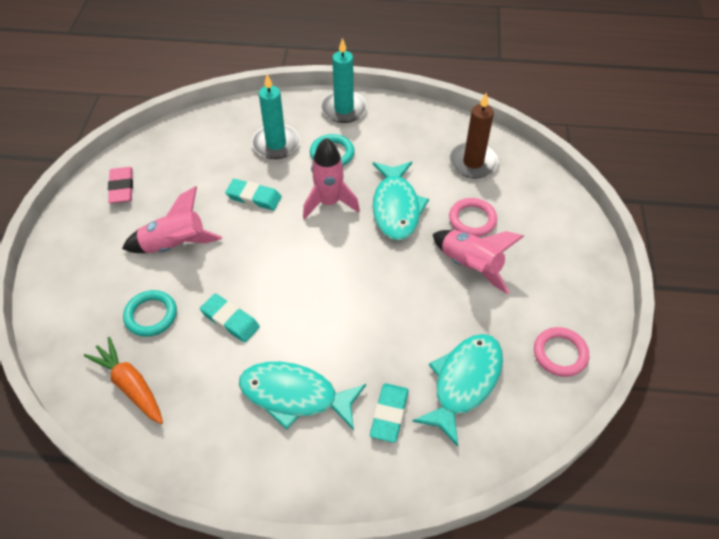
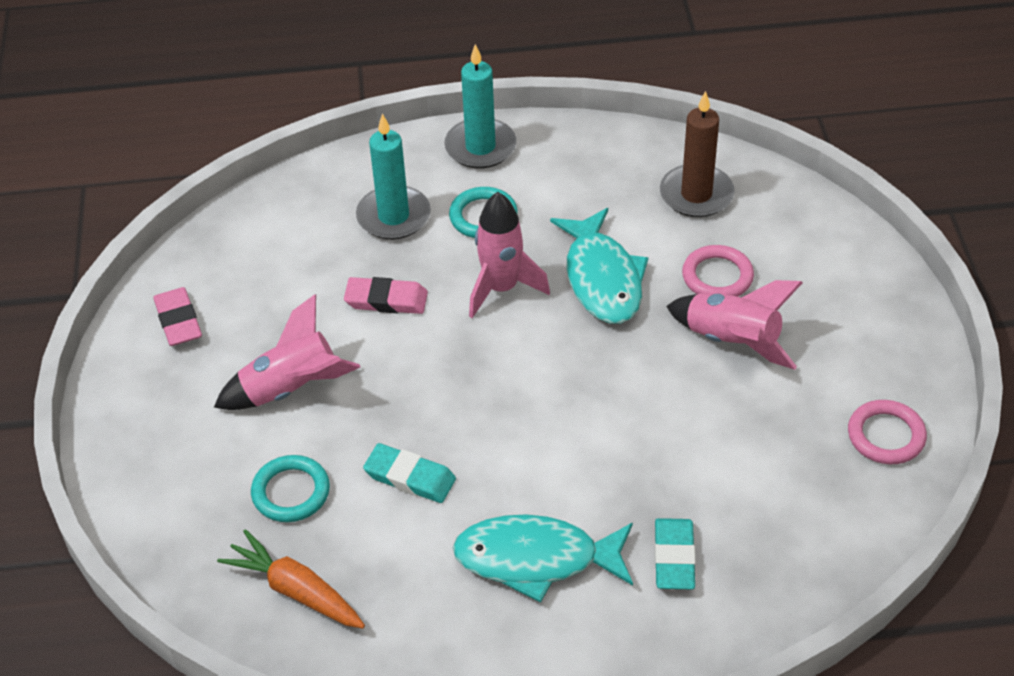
camera: 10 degrees left, 5 degrees down
(254, 197) = (386, 300): turquoise eraser -> pink eraser
(464, 382) = (765, 497): turquoise fish -> none

